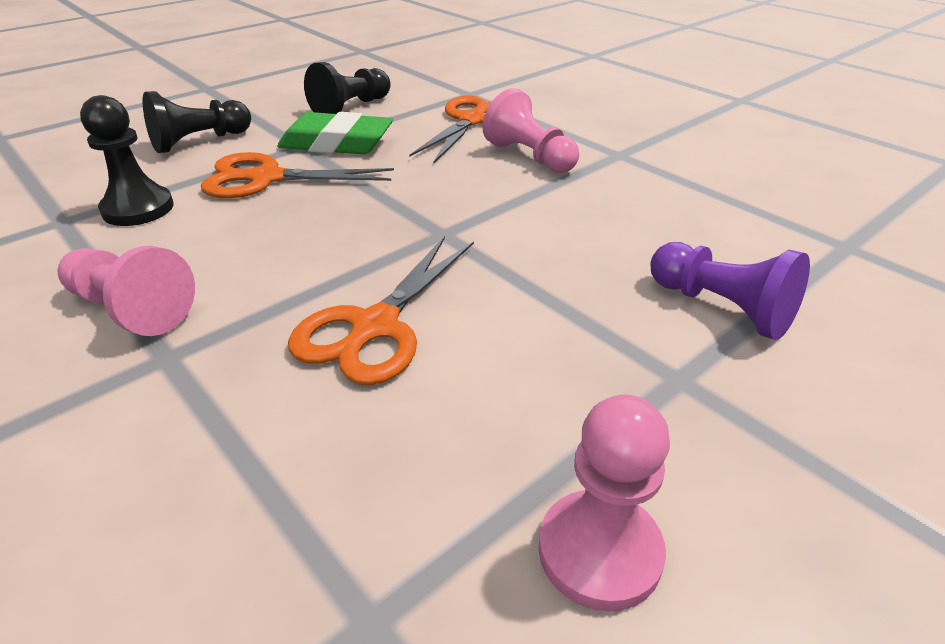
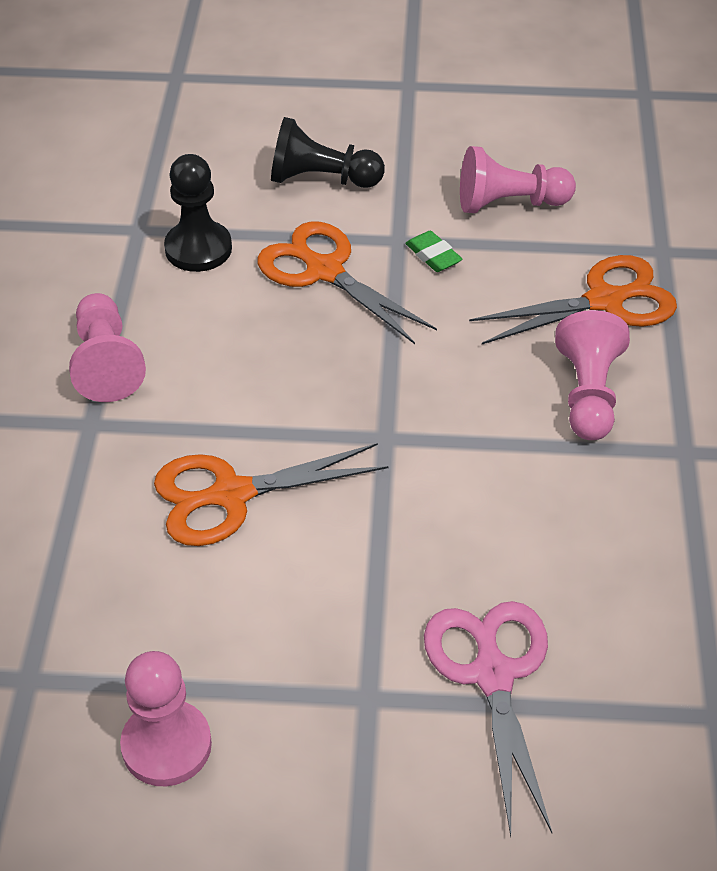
camera: 45 degrees right, 10 degrees up
(336, 143) = (433, 256): green eraser -> green eraser, size x0.48
(351, 107) = (509, 203): black pawn -> pink pawn
(721, 308) = (493, 675): purple pawn -> pink scissors

